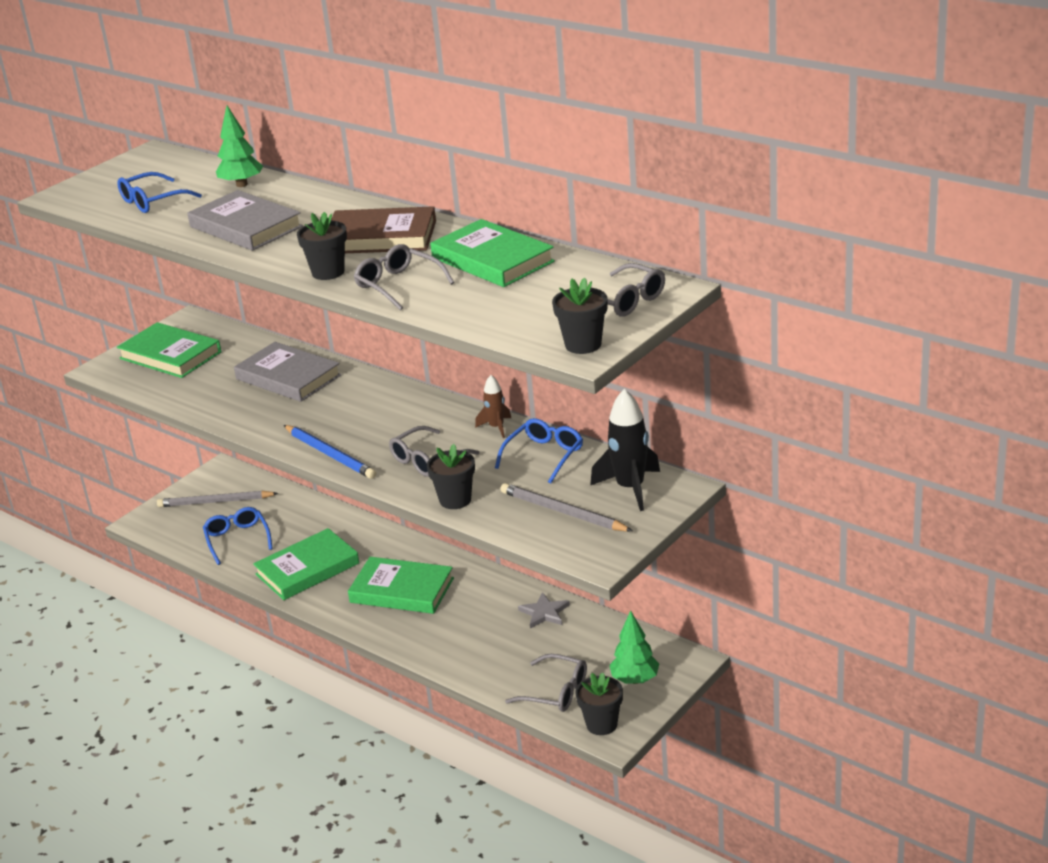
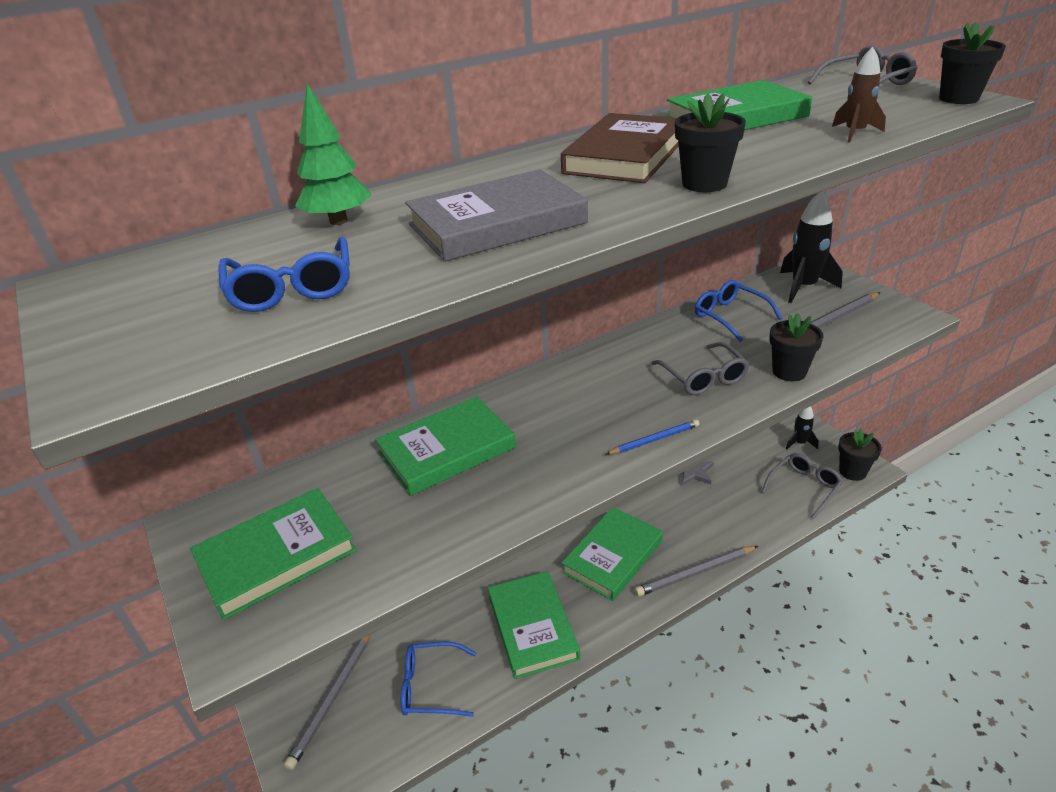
camera: 70 degrees left, 5 degrees up
(288, 377) = (447, 450): grey book -> green book
(330, 454) = (654, 439): blue pencil -> blue pencil, size x0.61
(398, 285) = (770, 154): grey glasses -> none
(400, 641) = (695, 573): none -> grey pencil
(496, 427) = (663, 332): brown rocket -> brown rocket (854, 133)
(635, 680) = (799, 443): green tree -> black rocket

